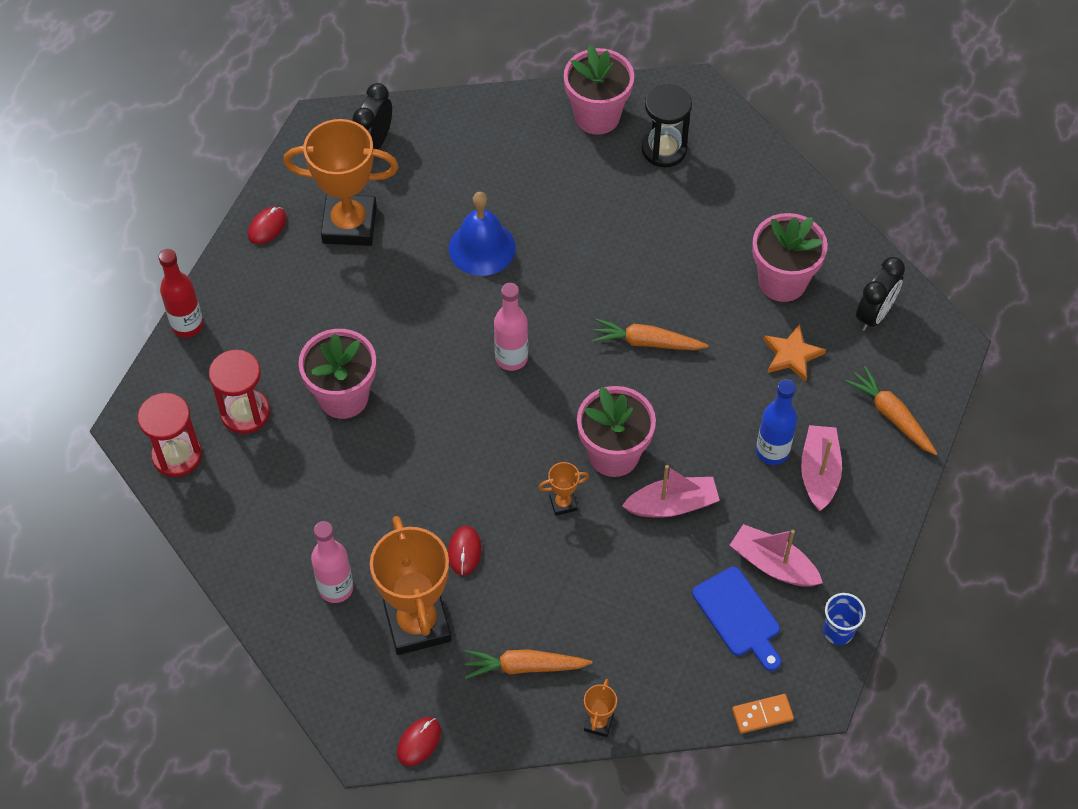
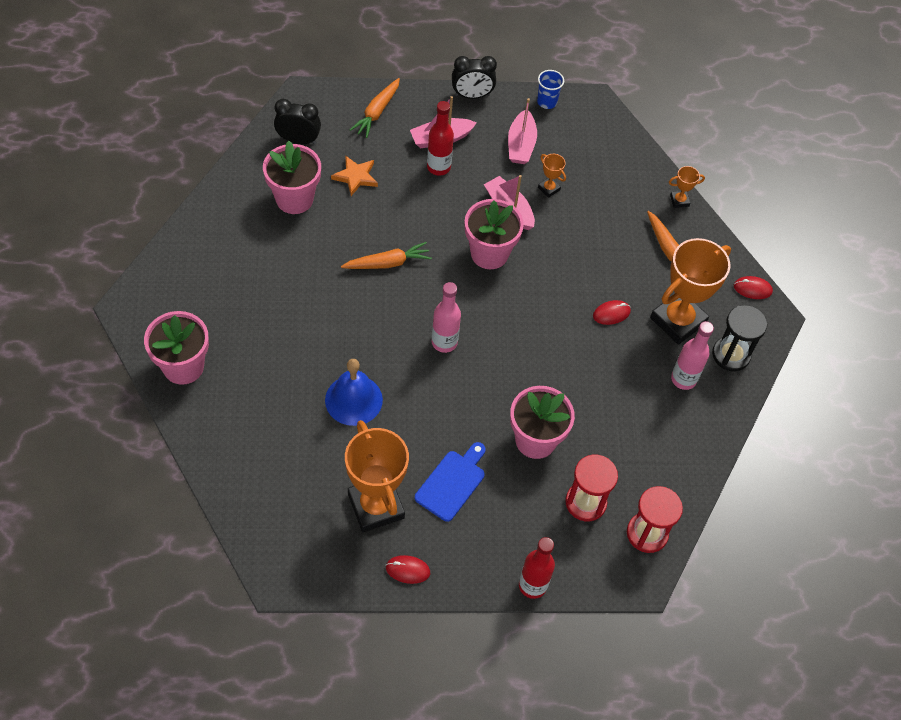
camera: 120 degrees left, 0 degrees up
(374, 143) = (281, 524): black clock -> black clock (472, 95)
(563, 503) = (543, 270): orange trophy -> orange trophy (549, 188)
(647, 342) = (387, 263): orange carrot -> orange carrot turned 90 degrees counterclockwise
(664, 149) = (200, 309): black hourglass -> black hourglass (731, 355)
(738, 616) = (566, 152): blue cutting board -> blue cutting board (452, 483)
(762, 714) = (622, 123): orange domino -> none
(772, 451) = (438, 167): blue bottle -> red bottle

